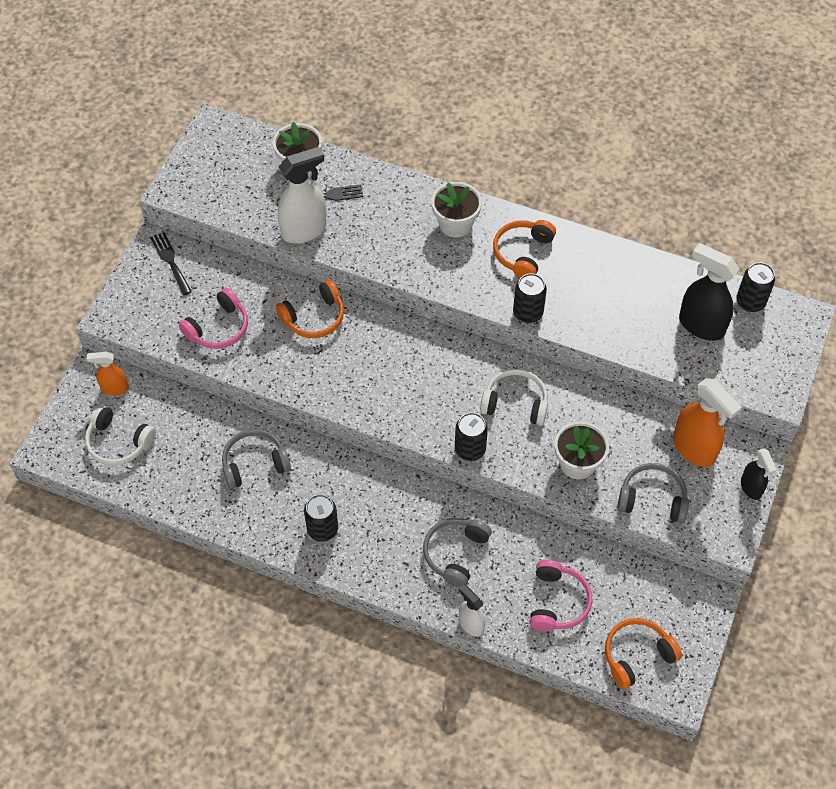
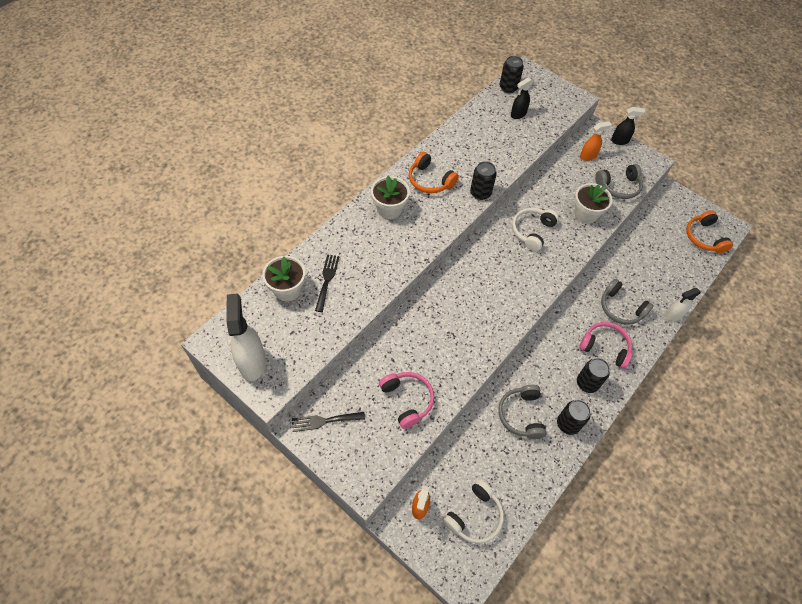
camera: 75 degrees left, 0 degrees up
(304, 230) = (354, 304): white spray bottle -> white spray bottle (252, 362)
(314, 317) = (421, 329): orange headphones -> none
(470, 449) = (562, 267): black can -> black can (568, 424)
(557, 602) = (664, 264): pink headphones -> pink headphones (605, 347)
(652, 499) = (618, 186): grey headphones -> grey headphones turned 135 degrees counterclockwise
(694, 449) = (588, 156): orange spray bottle -> orange spray bottle, size x0.58
(701, 325) = (518, 114): black spray bottle -> black spray bottle, size x0.58

